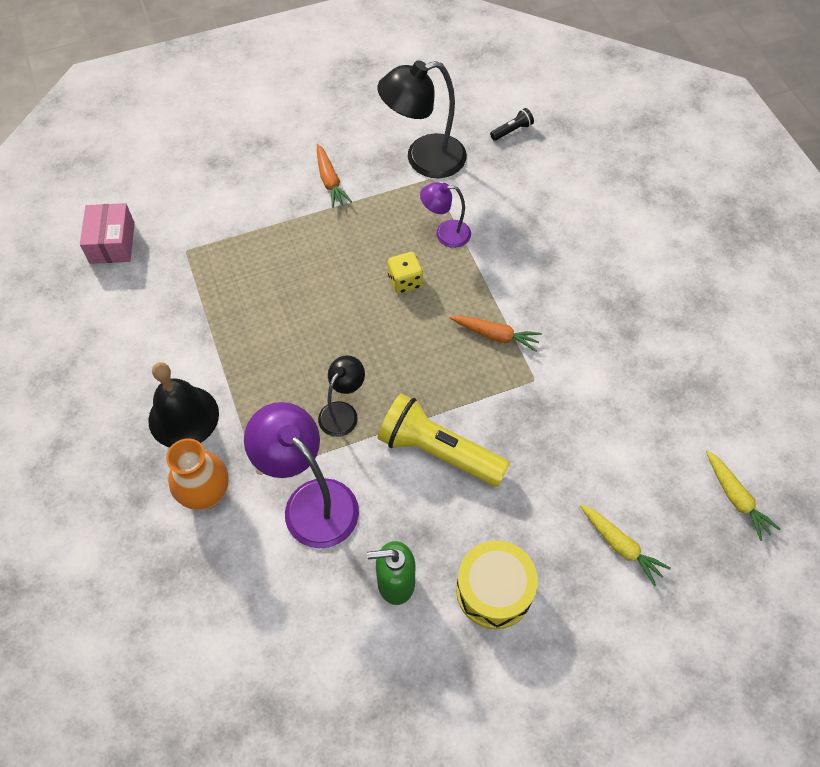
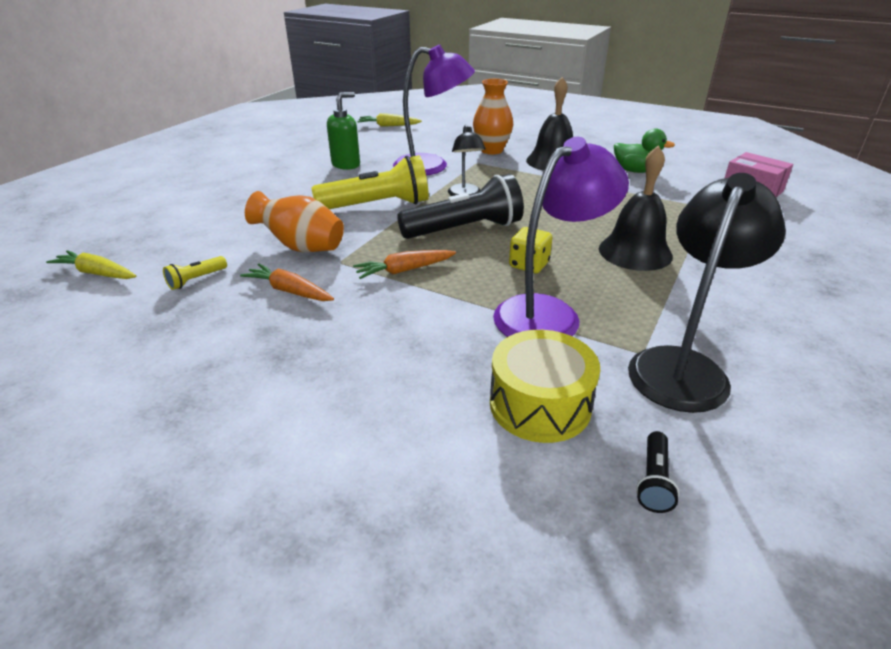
camera: 140 degrees right, 25 degrees down
(142, 339) = (636, 171): none -> green duck
(318, 244) = (635, 252): none -> black bell
(330, 181) = (718, 295): orange carrot -> orange carrot (289, 291)
(401, 356) = (465, 229): none -> black flashlight
(445, 234) = (549, 313): purple lamp -> purple lamp, size x1.78
(494, 590) = (281, 180): yellow drum -> yellow drum (540, 404)
(551, 423) = (301, 247): none -> orange vase
(620, 546) = (199, 220): yellow carrot -> yellow carrot (388, 126)
(656, 430) = (196, 280): none -> yellow flashlight

